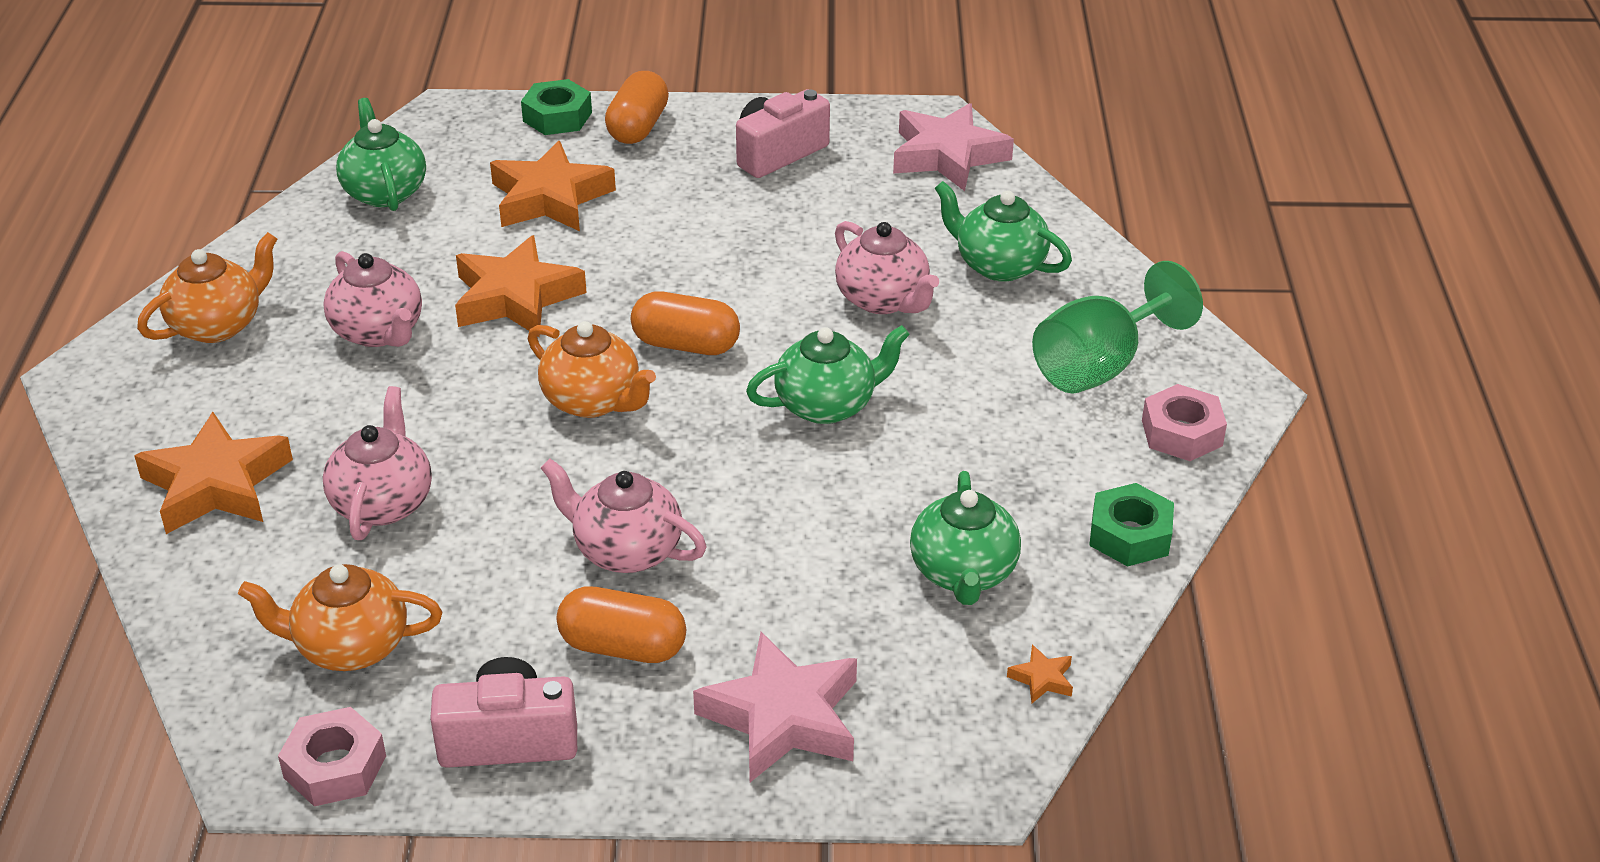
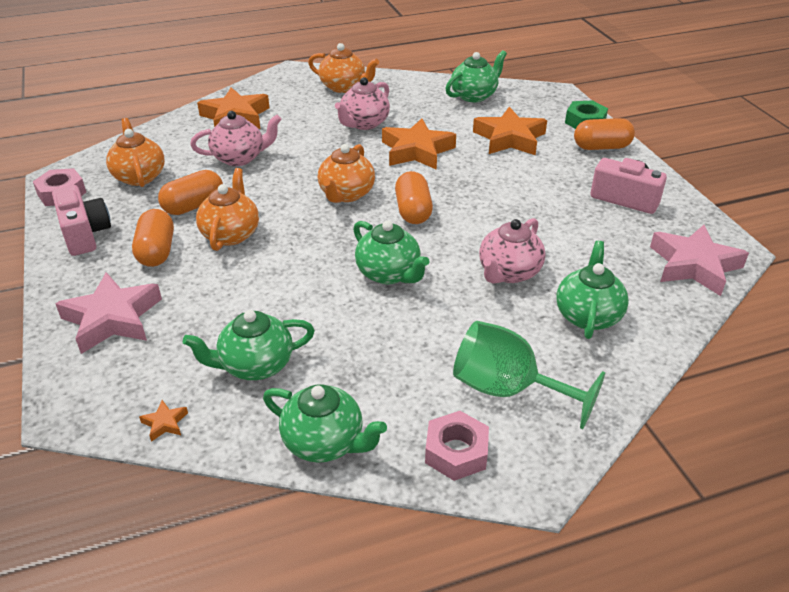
camera: 70 degrees right, 0 degrees up
(508, 584) = (194, 206): none -> orange capsule
(626, 550) = (231, 234): pink teapot -> orange teapot
(1130, 535) = (324, 442): green nut -> green teapot

